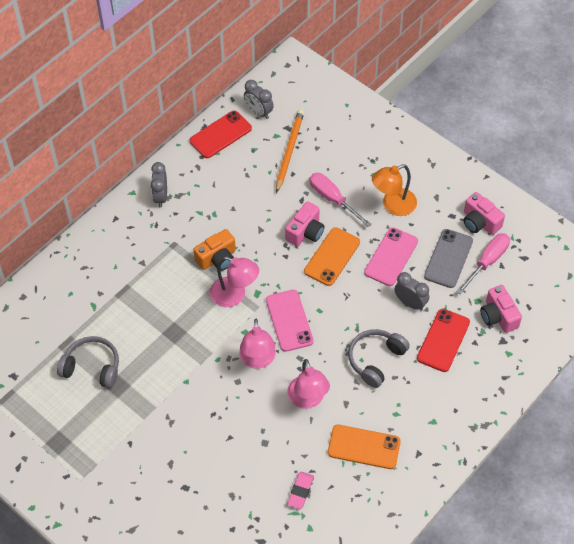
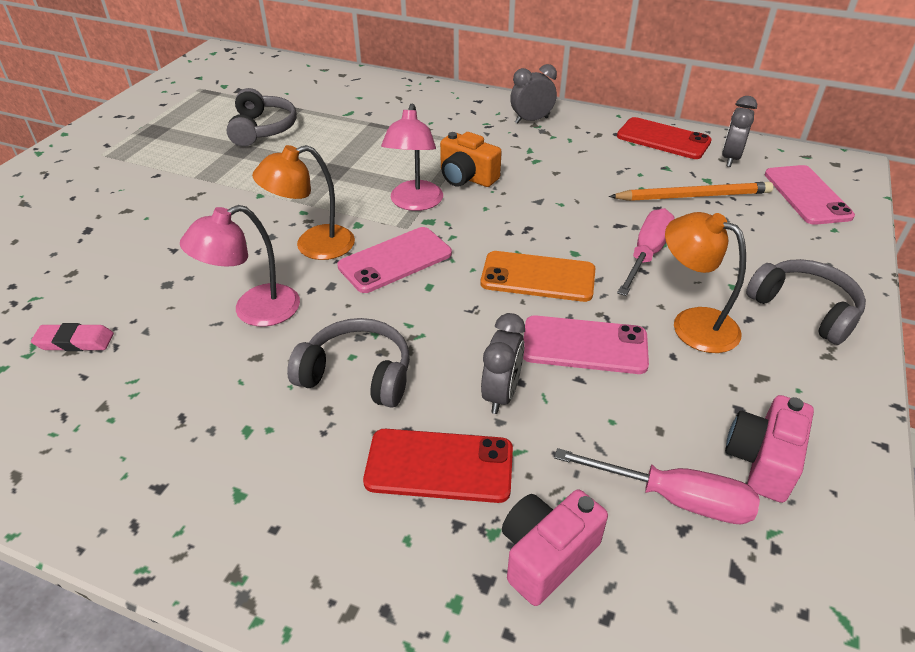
camera: 70 degrees right, 15 degrees down
(258, 360) = (313, 246): pink lamp -> orange lamp
(305, 232) = (564, 241): pink camera -> none
(312, 98) = (807, 195): none -> pink phone
(364, 447) = (167, 401): orange phone -> none
(400, 155) = (804, 309): none -> grey headphones
(448, 258) = (636, 428): grey phone -> none

